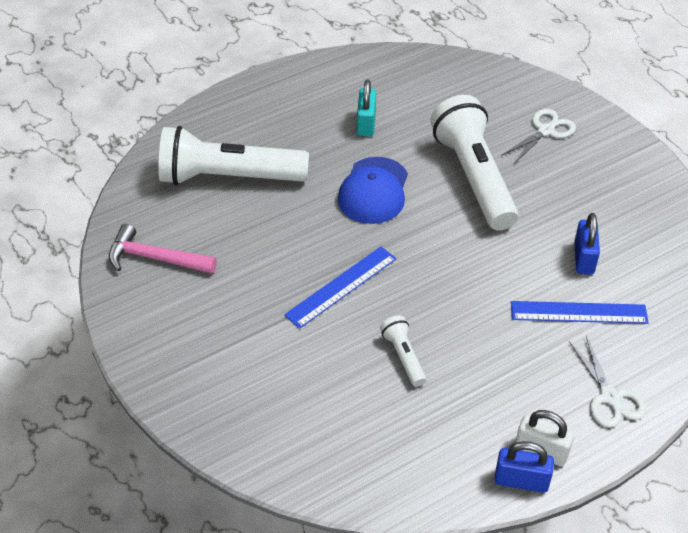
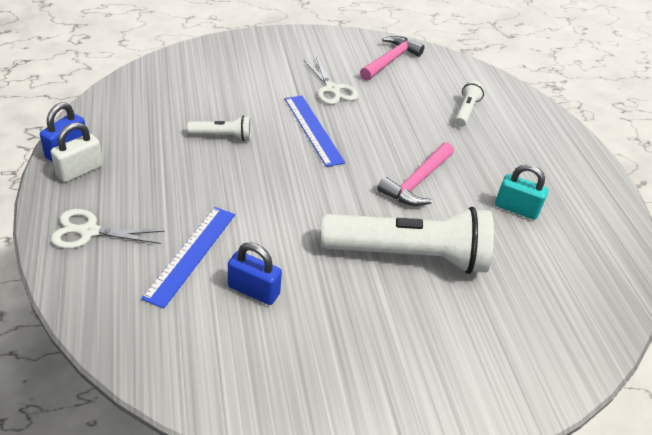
camera: 105 degrees right, 5 degrees down
(228, 177) = (465, 111): white flashlight -> white flashlight, size x0.44
(373, 191) = (417, 182): blue cap -> pink hammer
(545, 131) = (465, 350): white scissors -> white scissors (332, 89)

